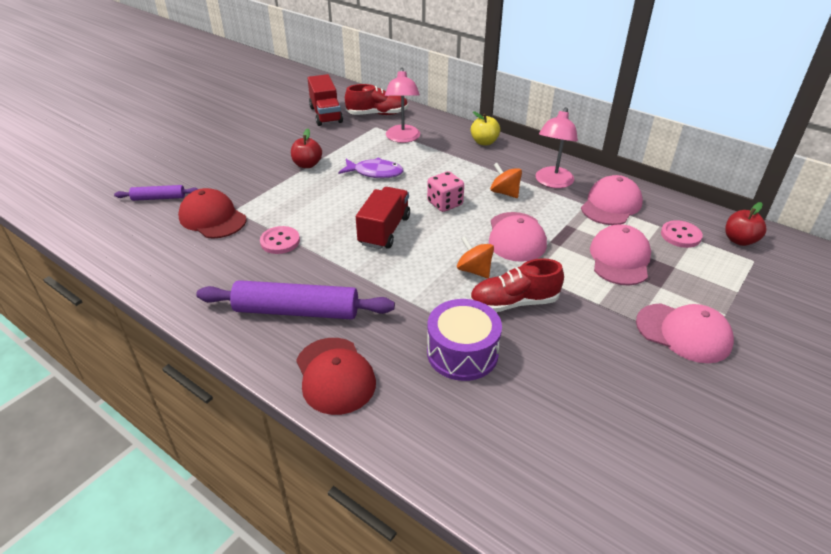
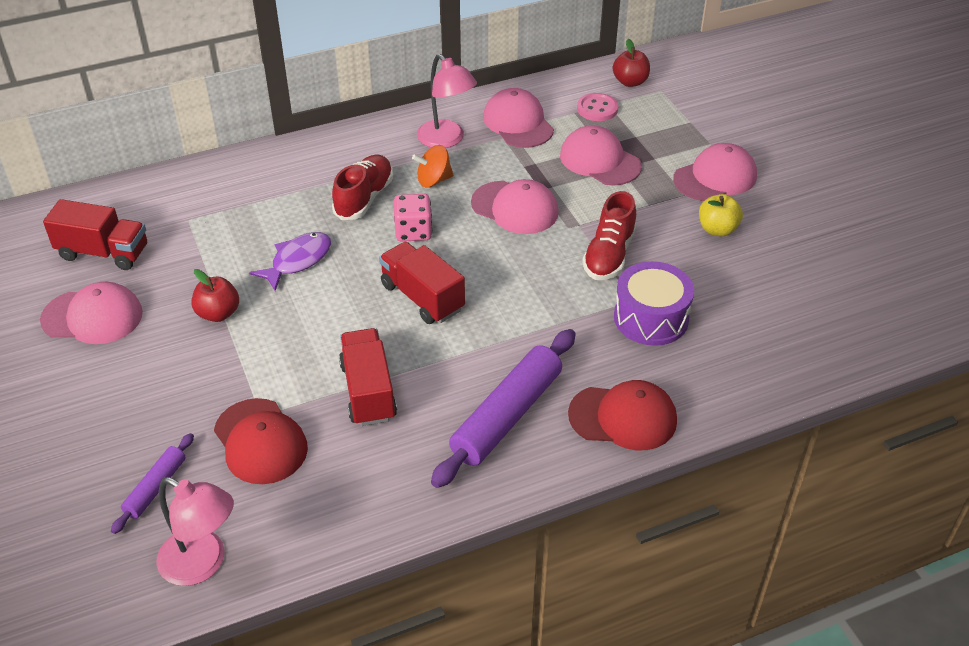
camera: 60 degrees left, 5 degrees up
(212, 218) = (260, 441): red cap -> red cap turned 105 degrees counterclockwise
(275, 131) = (92, 317): none -> pink cap
(280, 241) = (368, 391): pink button -> red truck
(377, 114) = (157, 205): red shoe -> red shoe (364, 198)
(402, 138) = (243, 208): pink lamp -> pink lamp (203, 564)
(474, 270) = (543, 259): orange spinning top -> none
(484, 142) = (320, 149): yellow apple -> yellow apple (717, 229)

